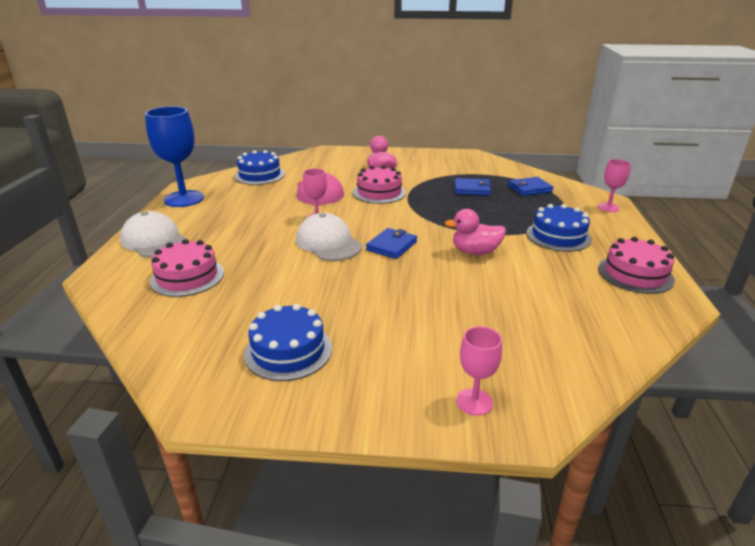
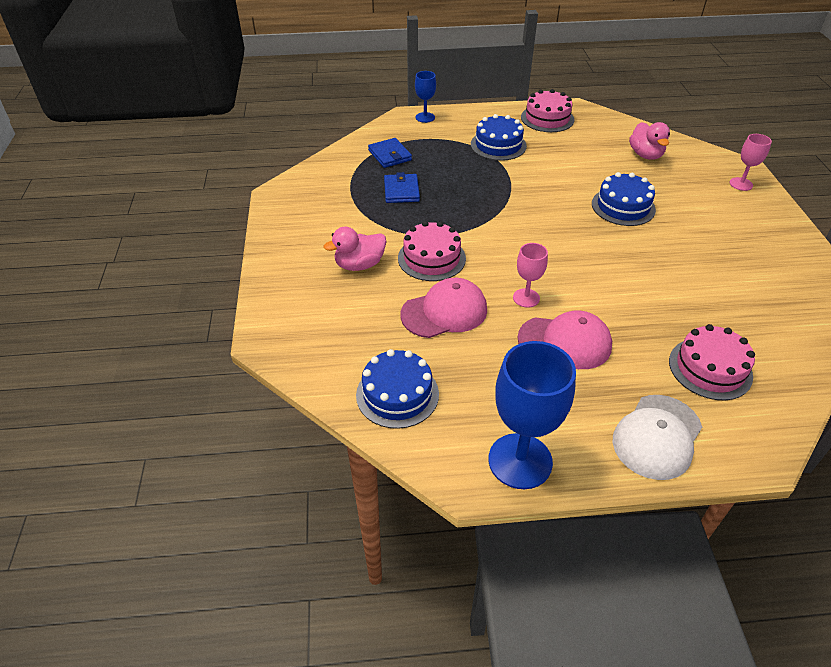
camera: 100 degrees left, 15 degrees up
(262, 225) = (565, 342): none -> pink cap
(288, 351) = (760, 268): blue cake -> blue cake (623, 206)
(328, 243) = (580, 278): white cap -> none
(391, 246) = (564, 234): blue wallet -> none
(475, 252) = (550, 186): pink duck -> pink duck (645, 155)
(608, 207) = (425, 117): pink goblet -> blue goblet

